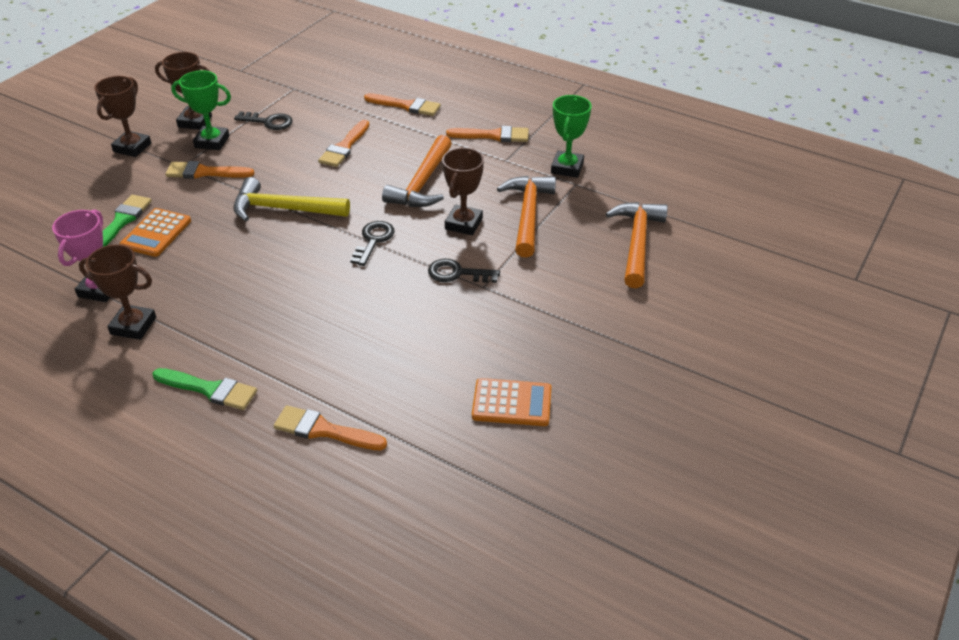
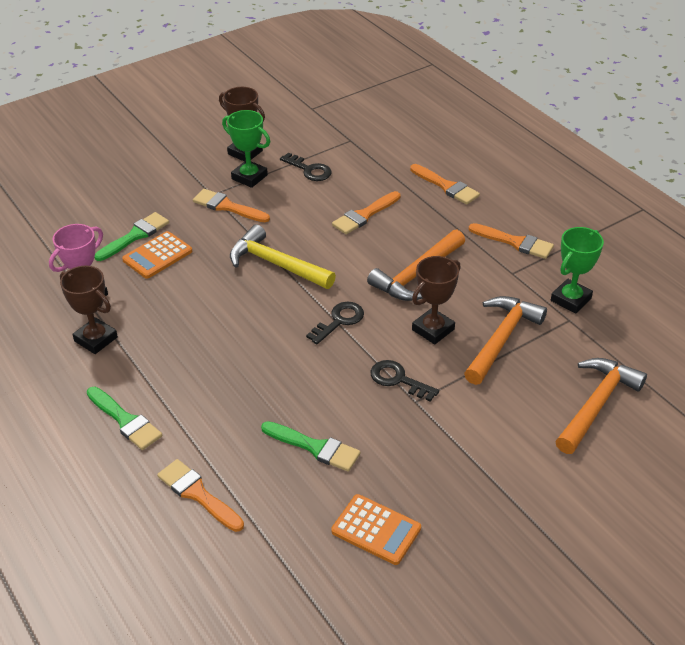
camera: 25 degrees right, 0 degrees up
(132, 147) = (180, 164): brown trophy -> none
(414, 353) = (315, 447): none -> green brush

